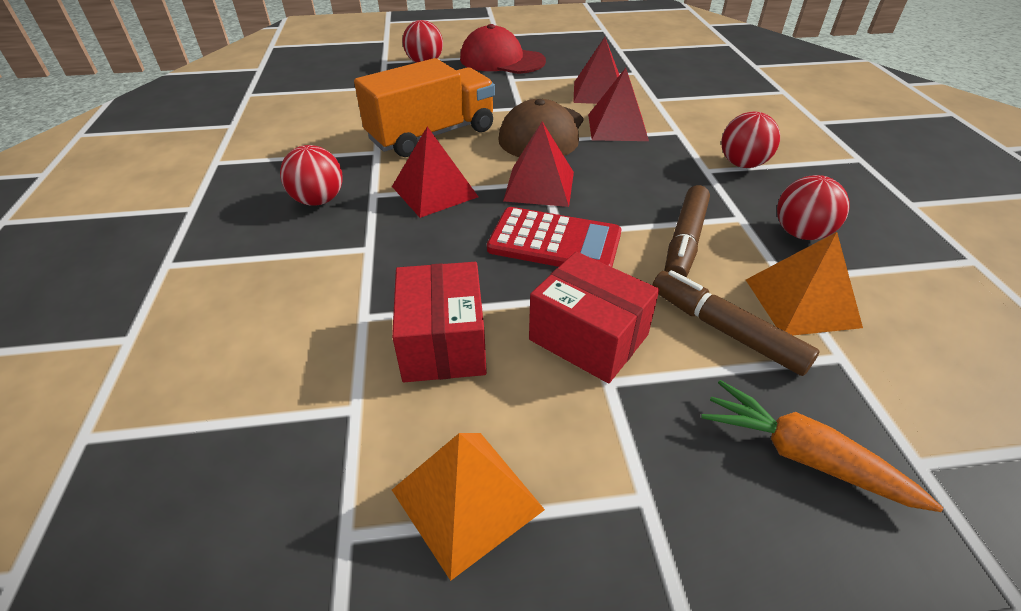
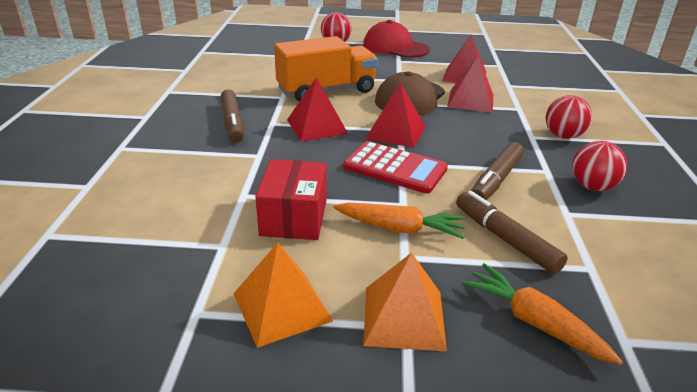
camera: 10 degrees right, 10 degrees down
(319, 200) = (232, 122): red ball -> brown marker
(588, 337) = (399, 229): red box -> orange carrot
(801, 302) = (573, 230): orange pyramid -> orange pyramid (403, 317)

